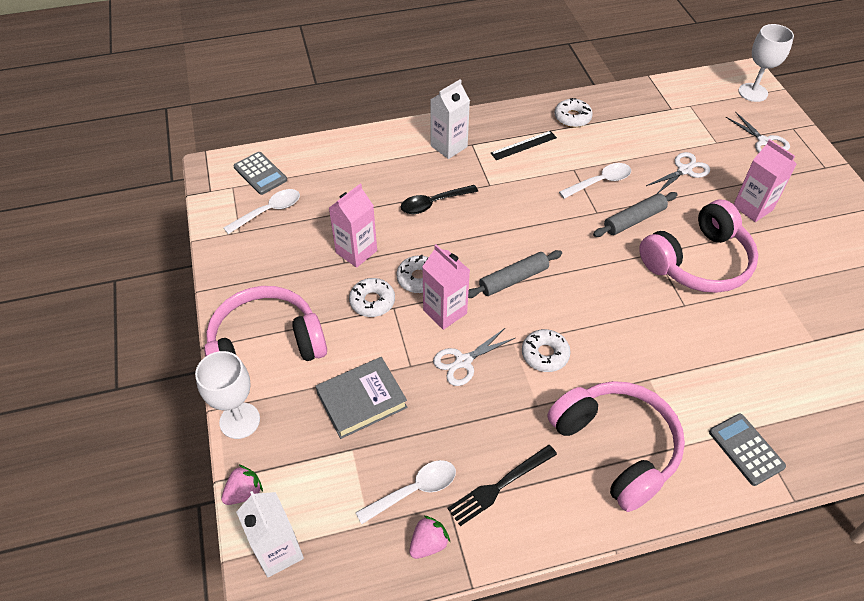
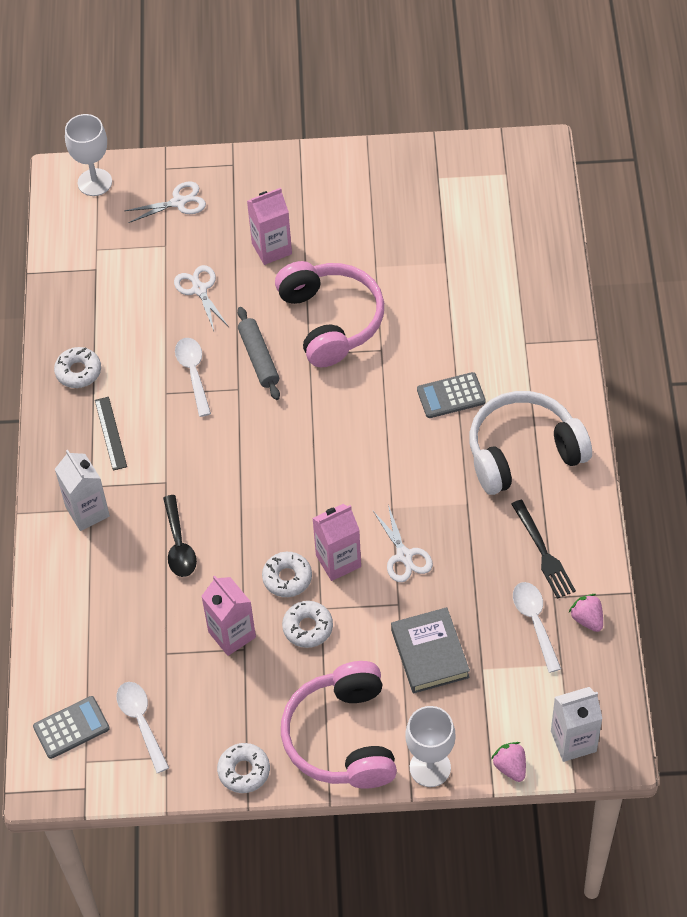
camera: 75 degrees left, 5 degrees up
(513, 279) = (311, 489): grey rolling pin -> none
(545, 354) = (412, 483): white donut -> white donut (244, 771)
(616, 447) = (523, 452): pink headphones -> white headphones
(746, 449) = (544, 356): grey calculator -> grey calculator (451, 396)

